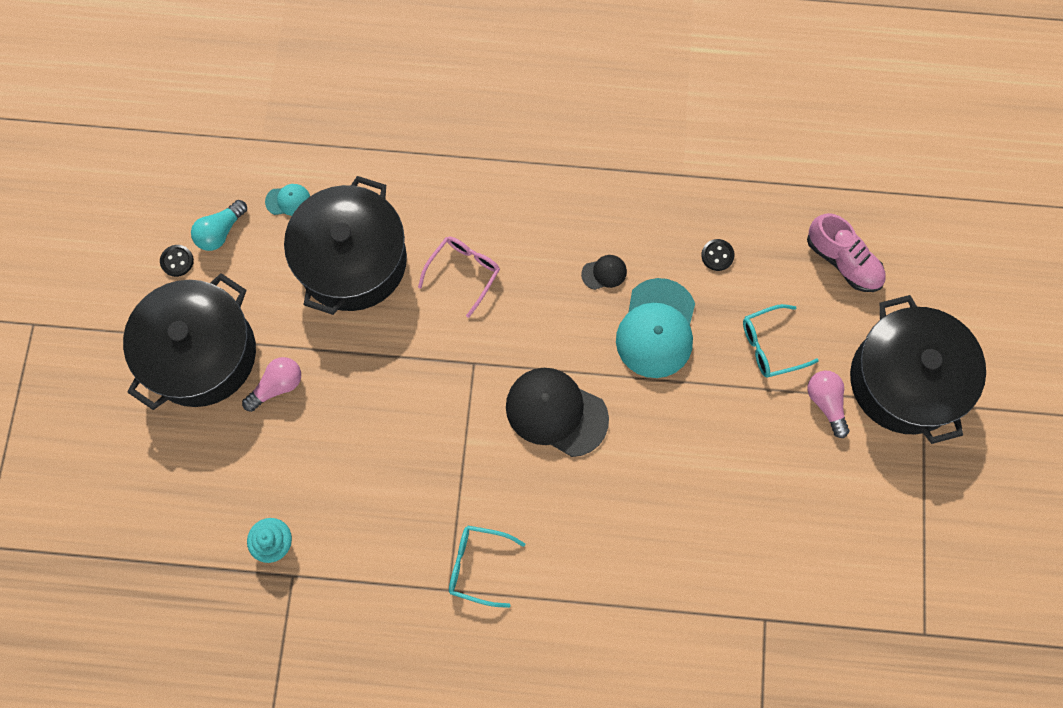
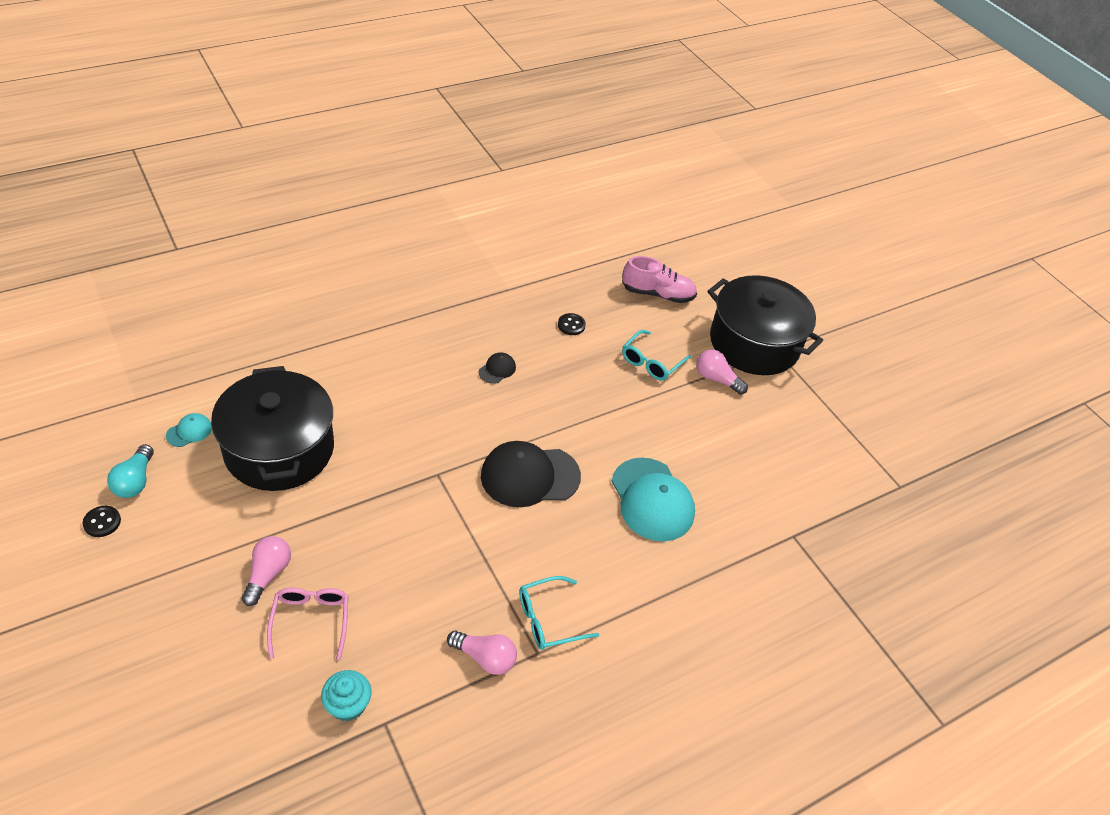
camera: 40 degrees left, 25 degrees down
(201, 354) = (172, 585): black pot -> none
(403, 568) = (485, 658): none -> pink light bulb
(464, 272) = (384, 416): pink glasses -> pink glasses (311, 621)
(656, 329) = (563, 387): turquoise cap -> turquoise cap (652, 499)

